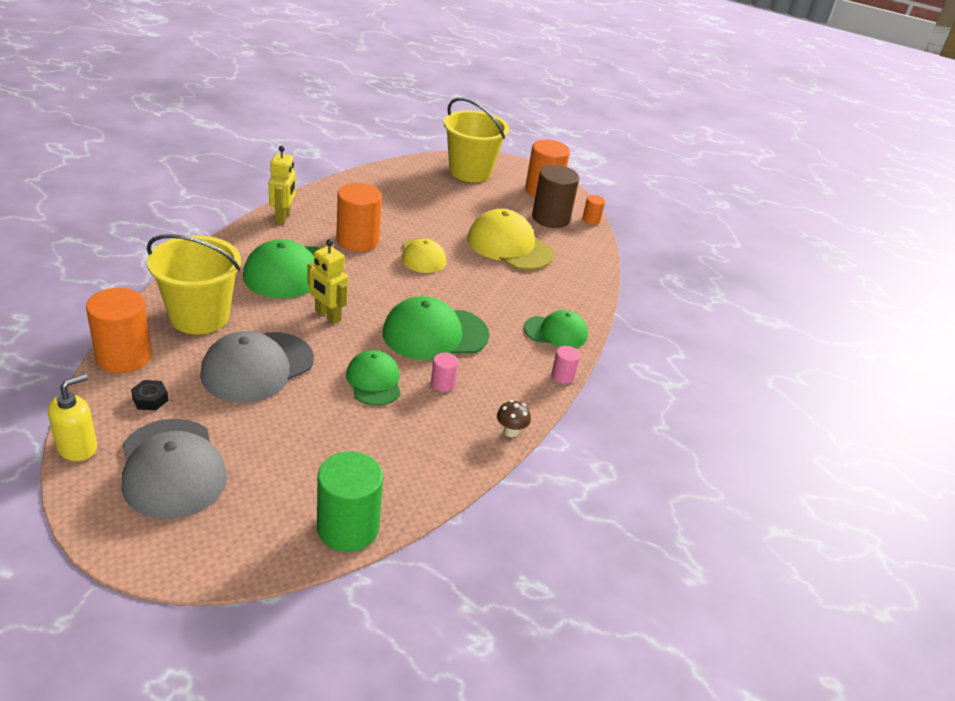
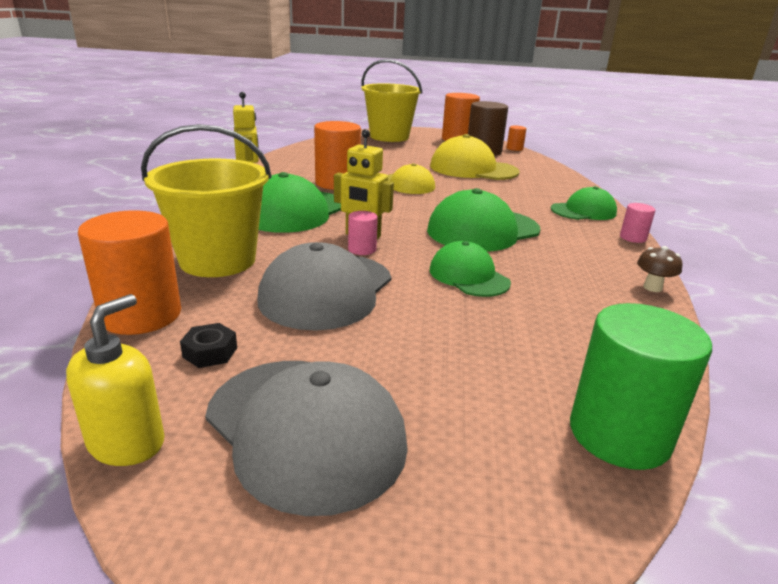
camera: 15 degrees left, 10 degrees down
(442, 384) = (538, 264): pink cylinder -> pink cylinder (362, 249)

